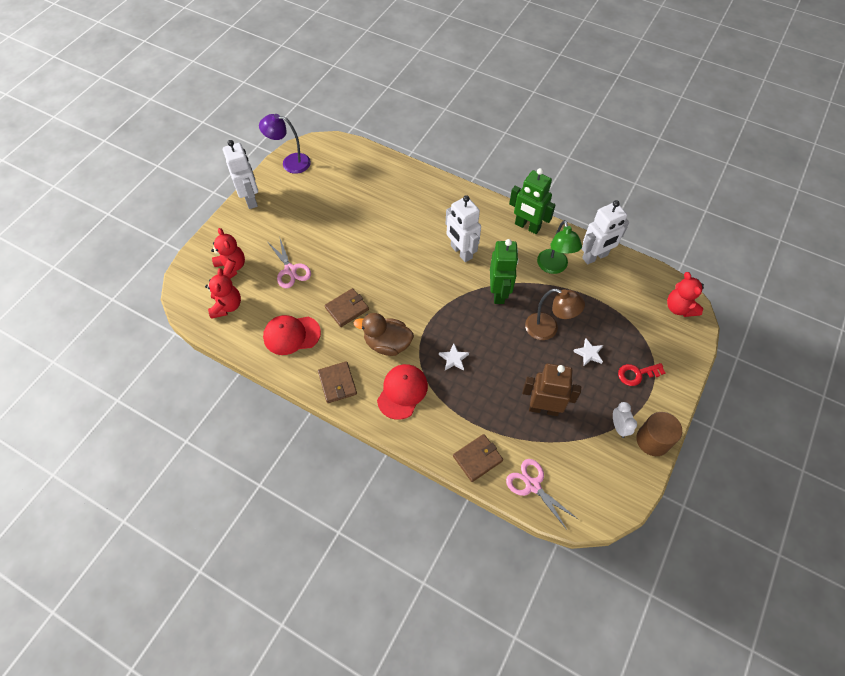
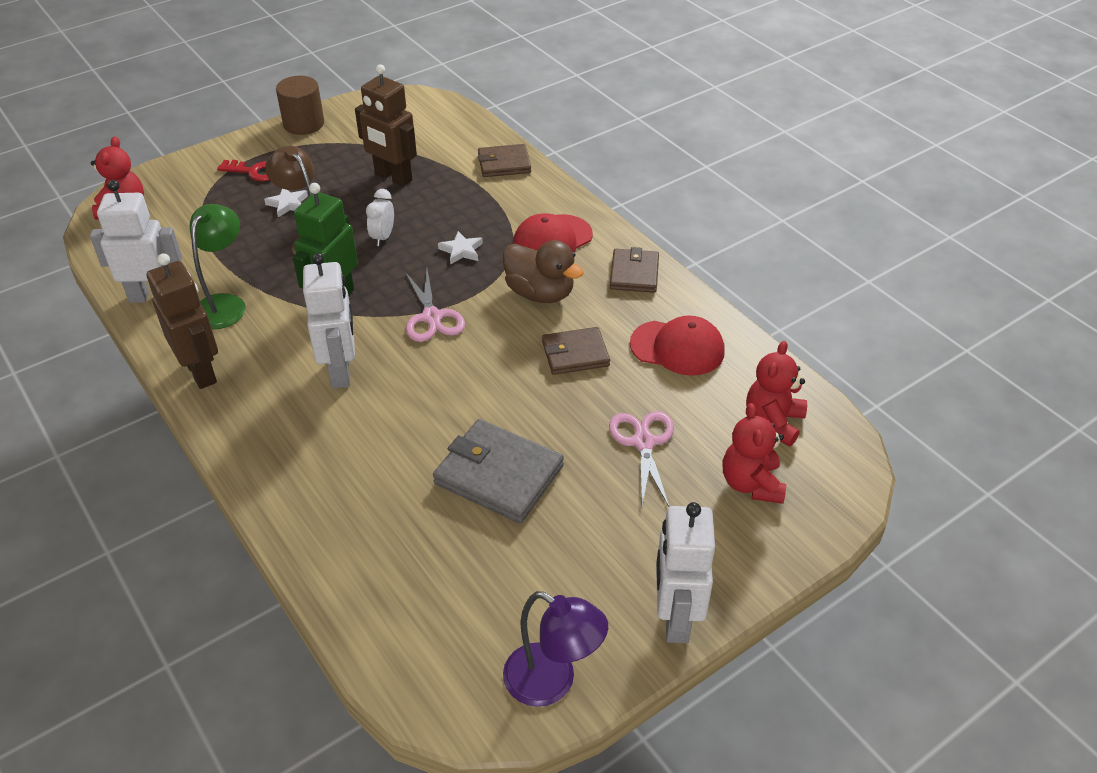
camera: 155 degrees left, 15 degrees down
(351, 229) = (499, 475): none -> grey wallet
(527, 226) = (201, 372): green robot -> brown robot
(532, 485) = (462, 131): pink scissors -> pink scissors (432, 317)
(619, 427) = (327, 141): white clock -> white clock (383, 237)

